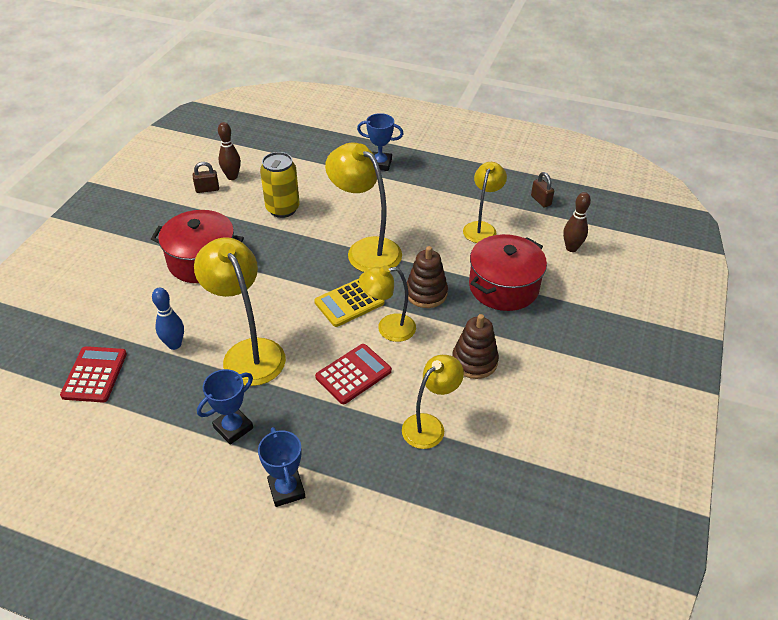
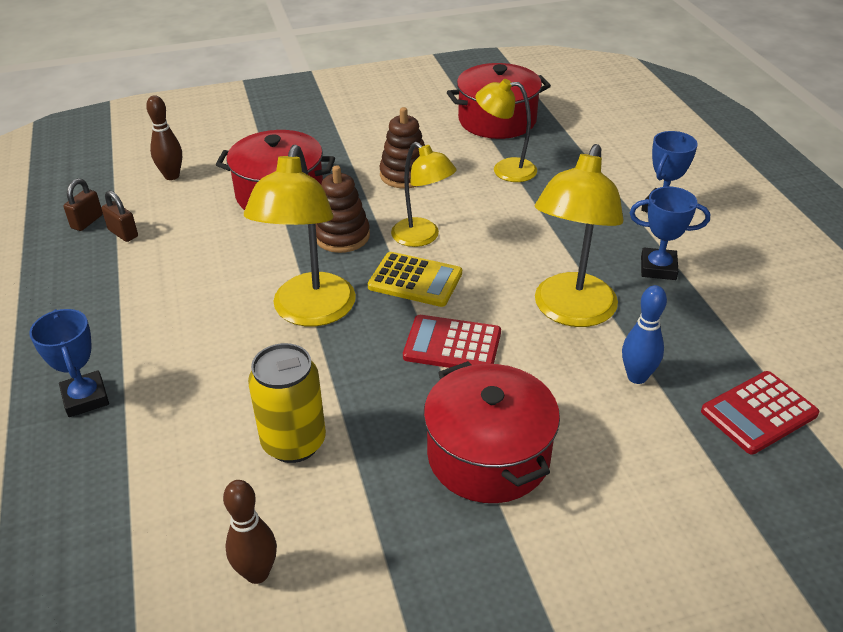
camera: 125 degrees left, 5 degrees down
(207, 189) = (323, 583): brown padlock -> brown padlock (123, 233)
(353, 374) = (506, 231): red calculator -> red calculator (452, 345)
(481, 228) = (183, 243): yellow lamp -> none
(516, 475) = (497, 120): none -> red pot

